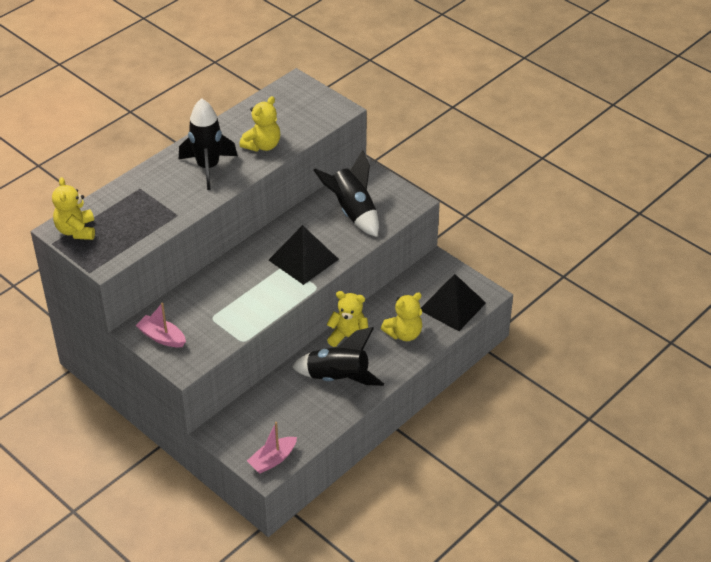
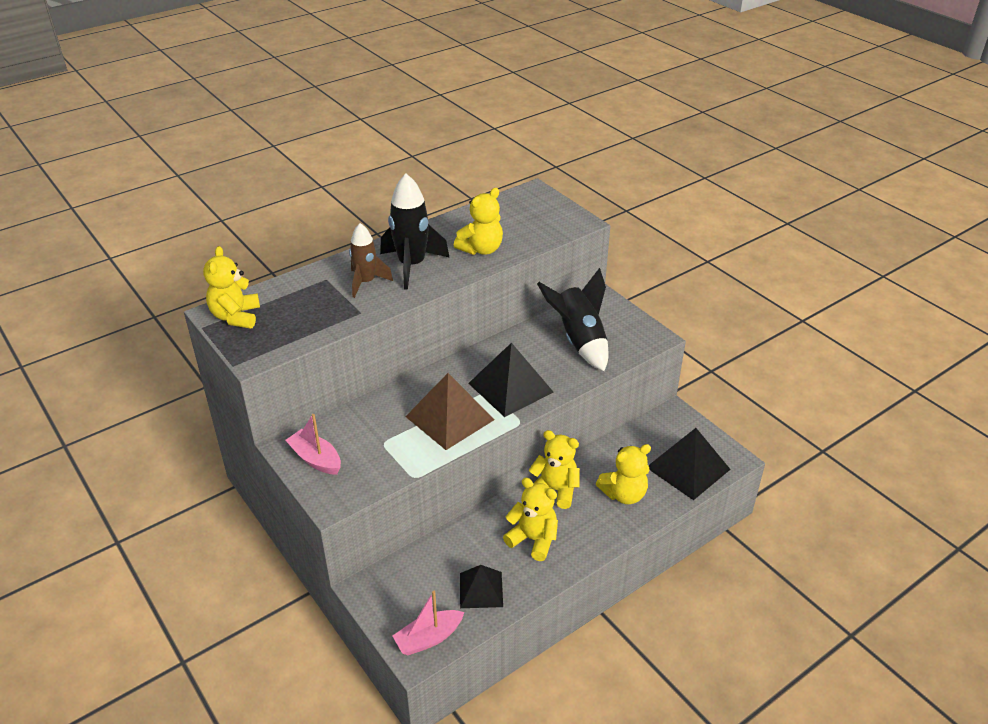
camera: 10 degrees right, 5 degrees down
(174, 187) = (366, 282): none -> brown rocket
(260, 291) = (449, 418): none -> brown pyramid
(305, 420) = (481, 589): none -> black pyramid
(338, 378) = (533, 539): black rocket -> yellow teddy bear

